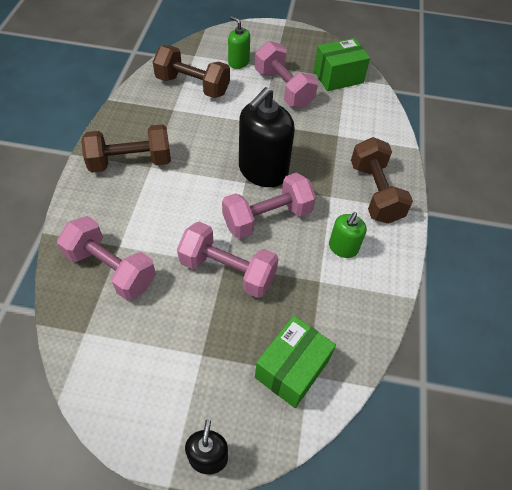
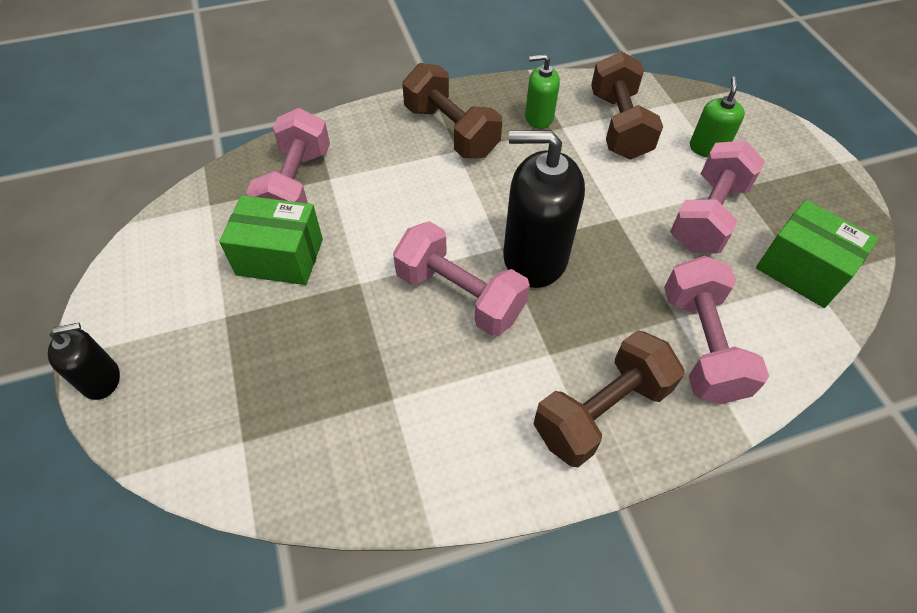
camera: 65 degrees right, 0 degrees up
(227, 270) = (352, 290): pink dumbbell -> pink dumbbell (701, 345)
(292, 369) = (243, 419): green box -> green box (280, 257)
(343, 248) = (467, 406): green soap dispenser -> green soap dispenser (539, 117)

